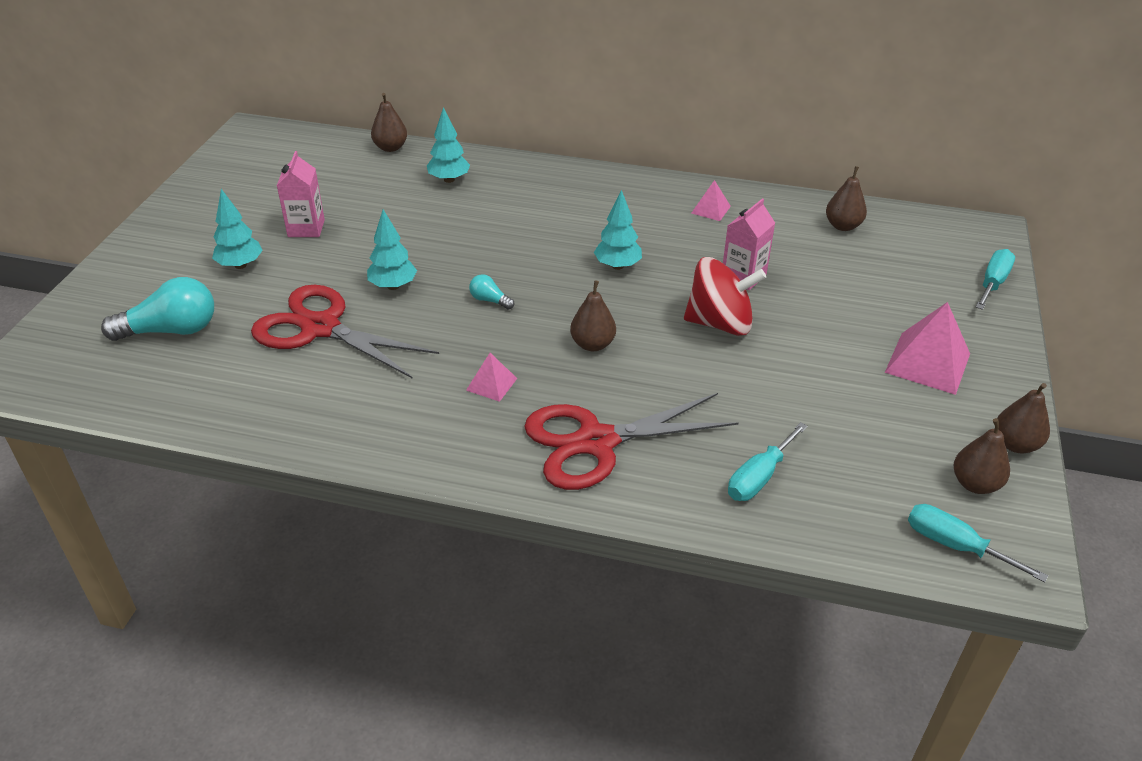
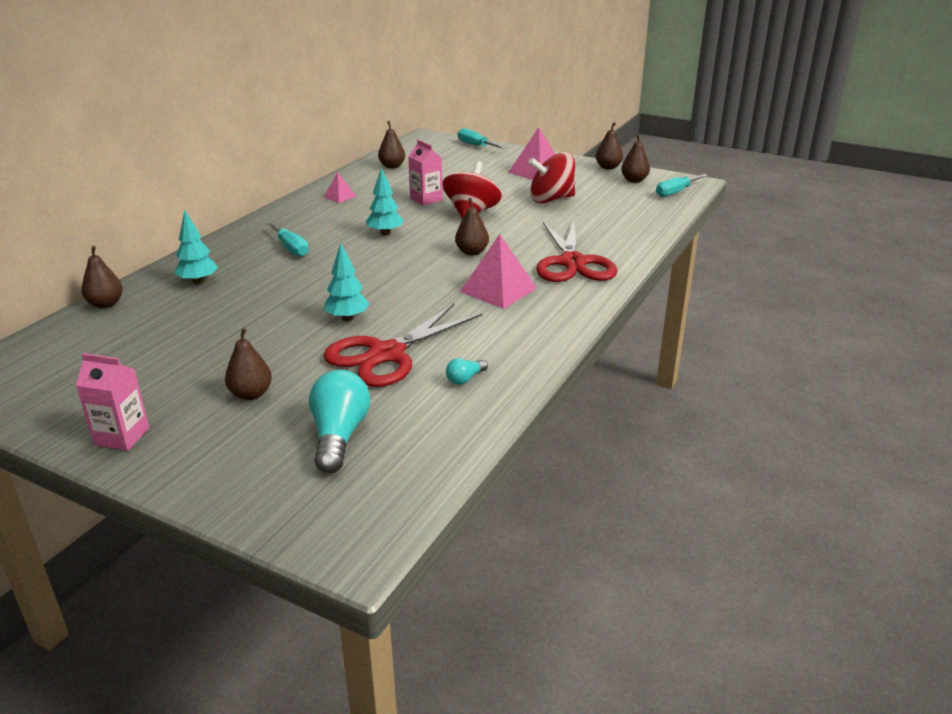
camera: 75 degrees left, 10 degrees down
(240, 265) = (251, 394): turquoise tree -> brown pear
(306, 228) = (215, 355): pink carton -> pink carton (122, 436)
(489, 300) = (396, 281): turquoise light bulb -> turquoise light bulb (465, 379)
(491, 384) = (498, 290): pink pyramid -> pink pyramid, size x1.88
(759, 477) = (617, 224): turquoise screwdriver -> turquoise screwdriver (291, 248)
(819, 393) = (551, 199): none -> red spinning top

